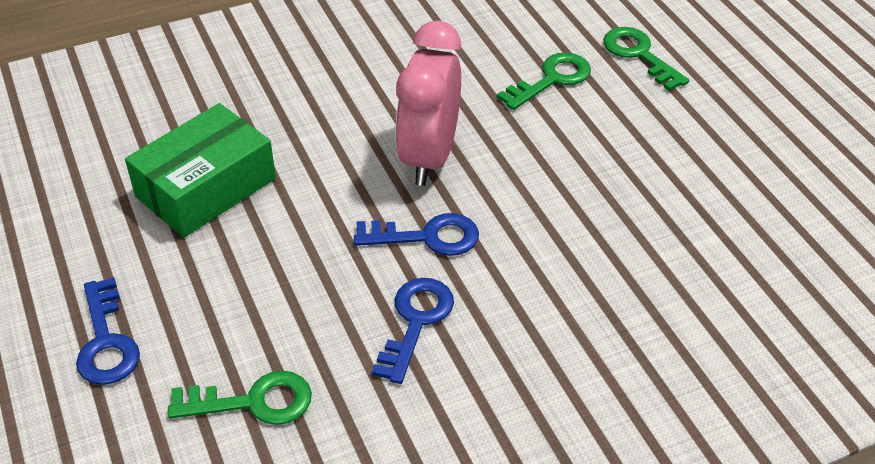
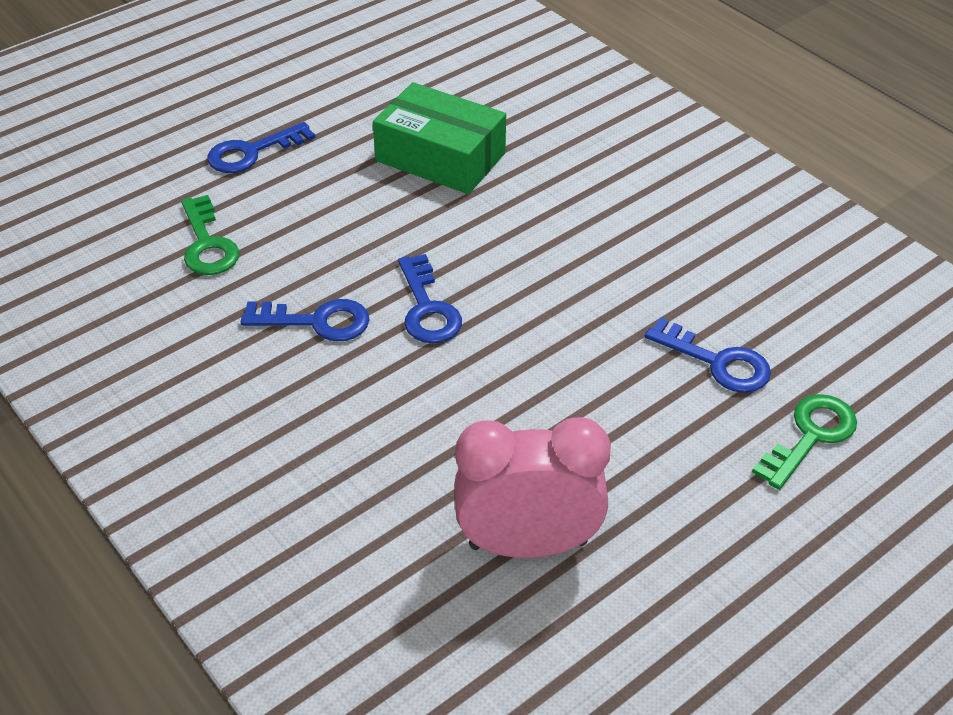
camera: 75 degrees right, 0 degrees up
(429, 157) = (541, 288): pink clock -> pink clock (528, 544)
(551, 79) = (717, 362): green key -> blue key

